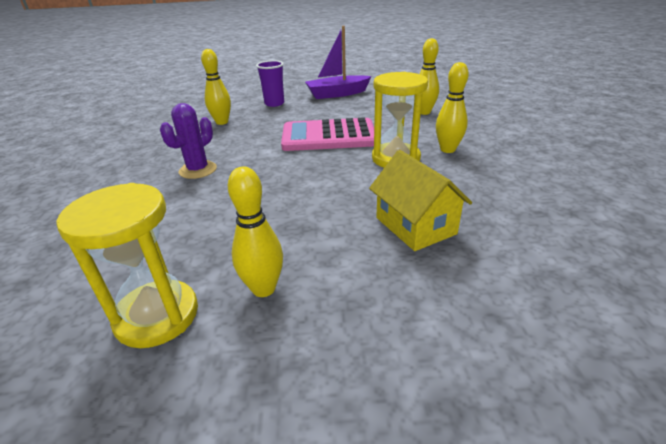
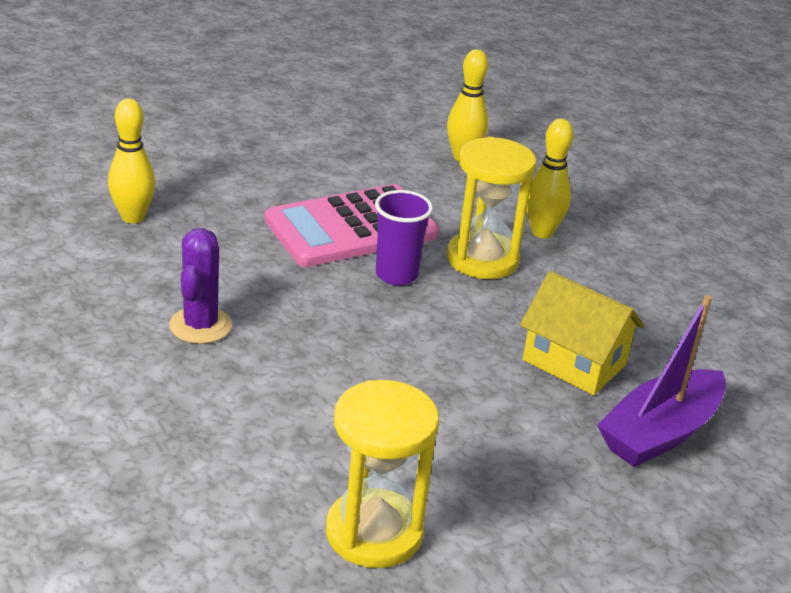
camera: 30 degrees left, 0 degrees up
(263, 288) = (464, 475): yellow bowling pin -> none
(274, 103) = (188, 159): purple cup -> purple cup (396, 275)
(337, 94) = (285, 123): purple boat -> purple boat (660, 433)

